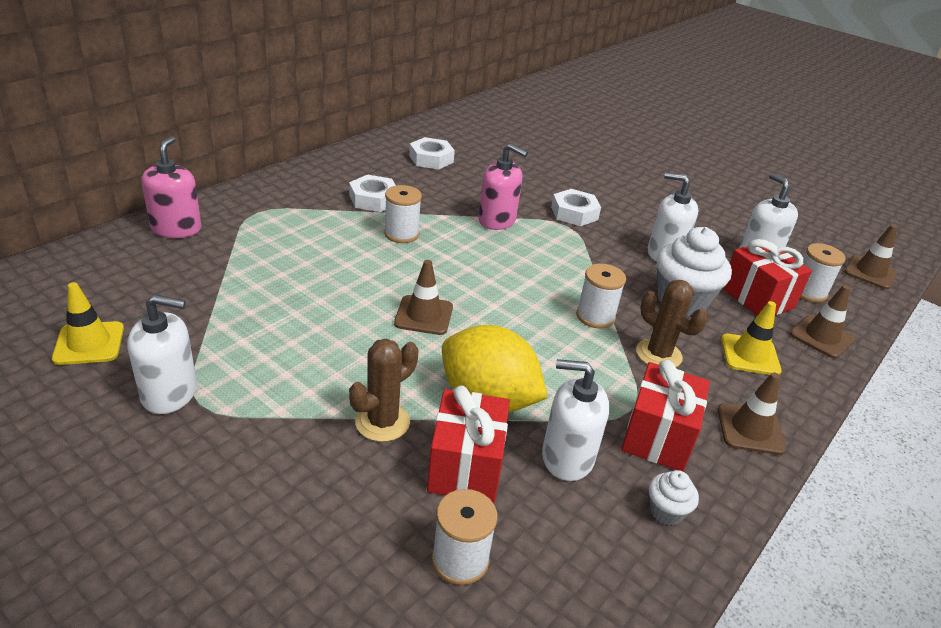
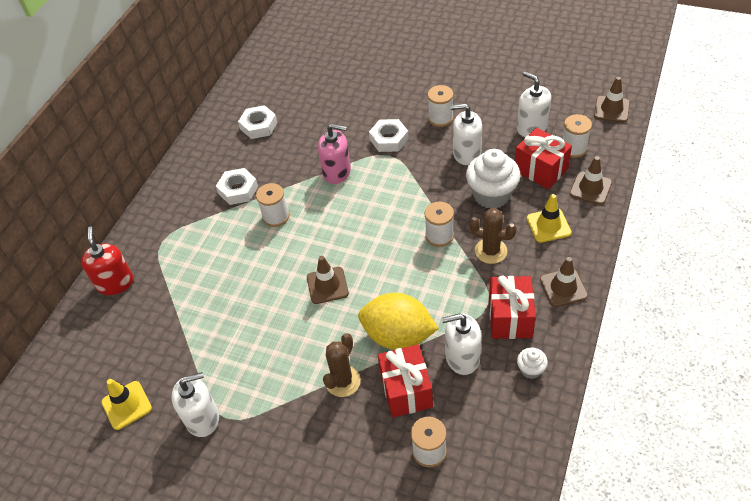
camera: 10 degrees left, 15 degrees up
(176, 228) = (115, 283): pink soap dispenser -> red soap dispenser
(645, 215) = (440, 118): none -> white spool

